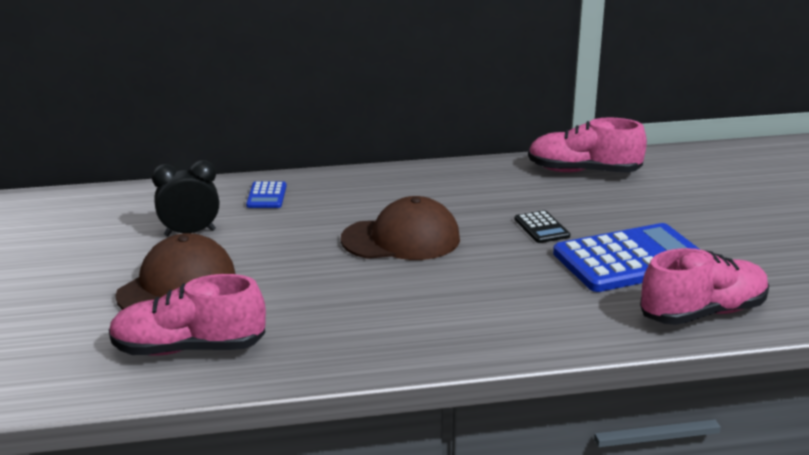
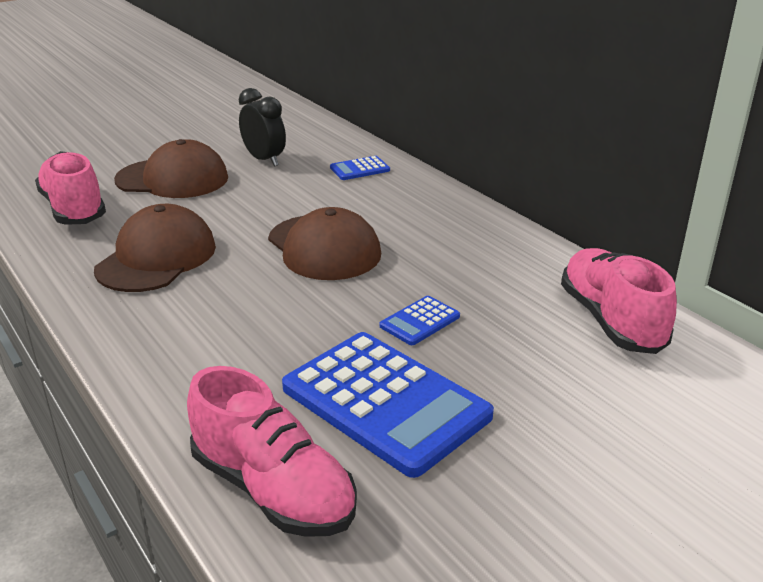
camera: 65 degrees right, 5 degrees up
(348, 315) = (156, 258): none -> brown cap
(541, 228) = (420, 321): black calculator -> blue calculator

